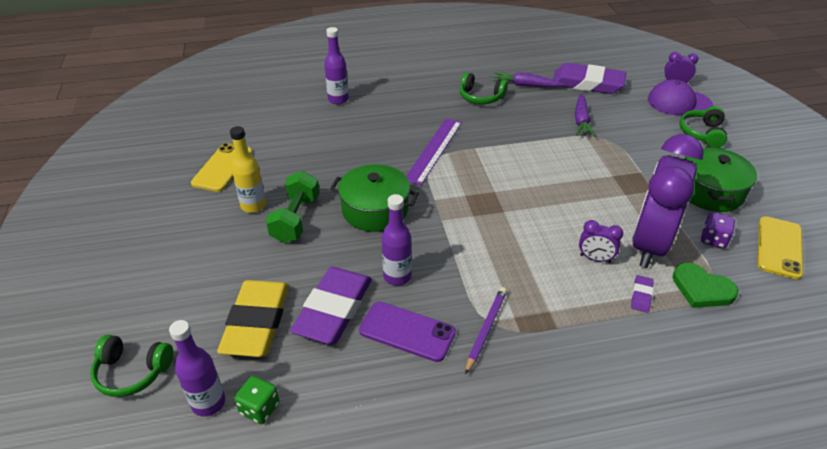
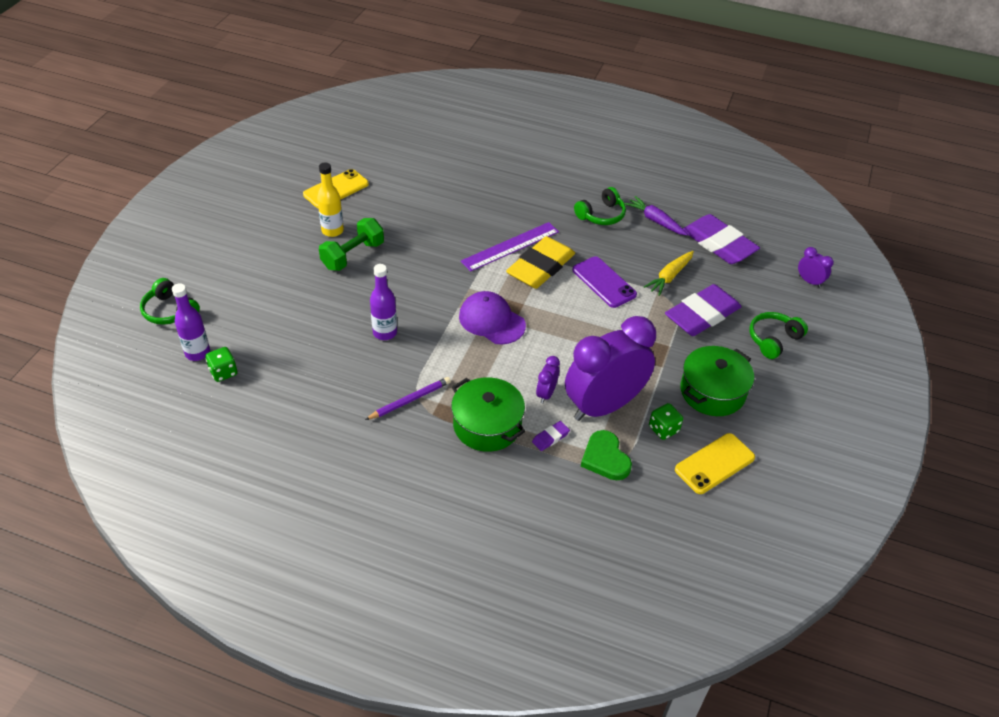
camera: 30 degrees right, 5 degrees up
(257, 322) = (265, 317): yellow eraser -> yellow eraser (540, 267)
(334, 309) = (321, 334): purple eraser -> purple eraser (702, 315)
(338, 99) = (475, 166): purple bottle -> none
(375, 210) = (416, 275): green pot -> green pot (487, 425)
(407, 331) = (355, 373): purple phone -> purple phone (604, 282)
(481, 97) = (601, 215): green headphones -> green headphones turned 90 degrees counterclockwise
(581, 120) = (669, 277): purple carrot -> yellow carrot
(595, 258) = (546, 394): purple clock -> purple clock turned 60 degrees clockwise
(679, 102) = (789, 301): purple cap -> purple cap (491, 321)
(713, 239) = (663, 429): purple dice -> green dice

